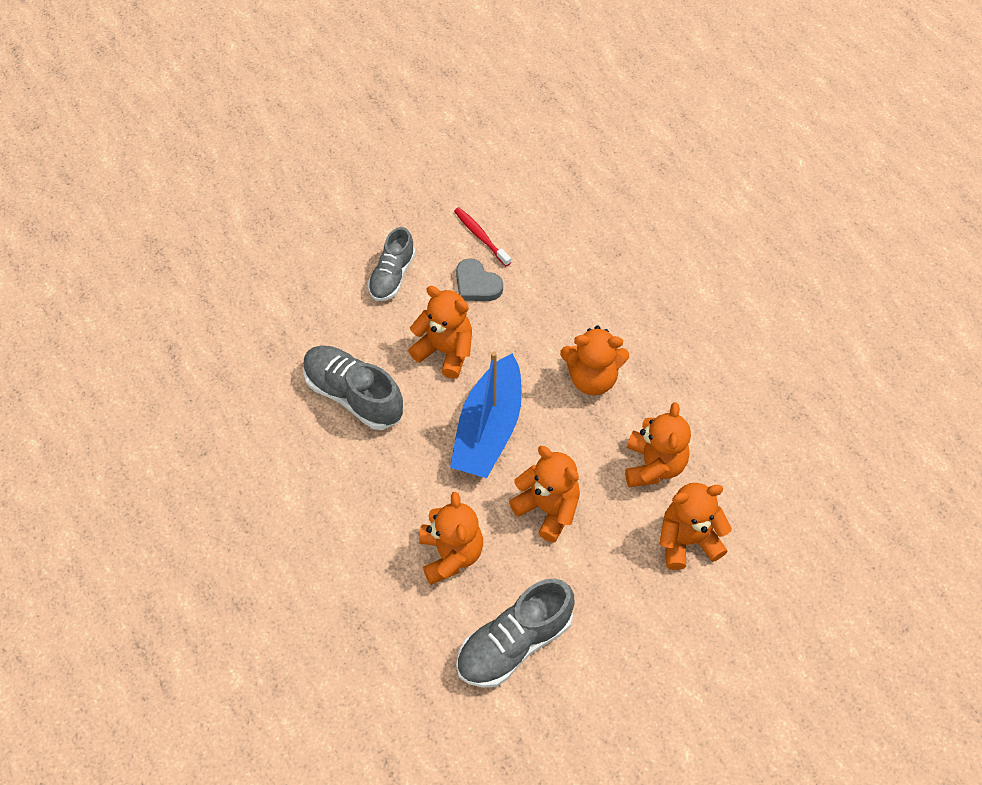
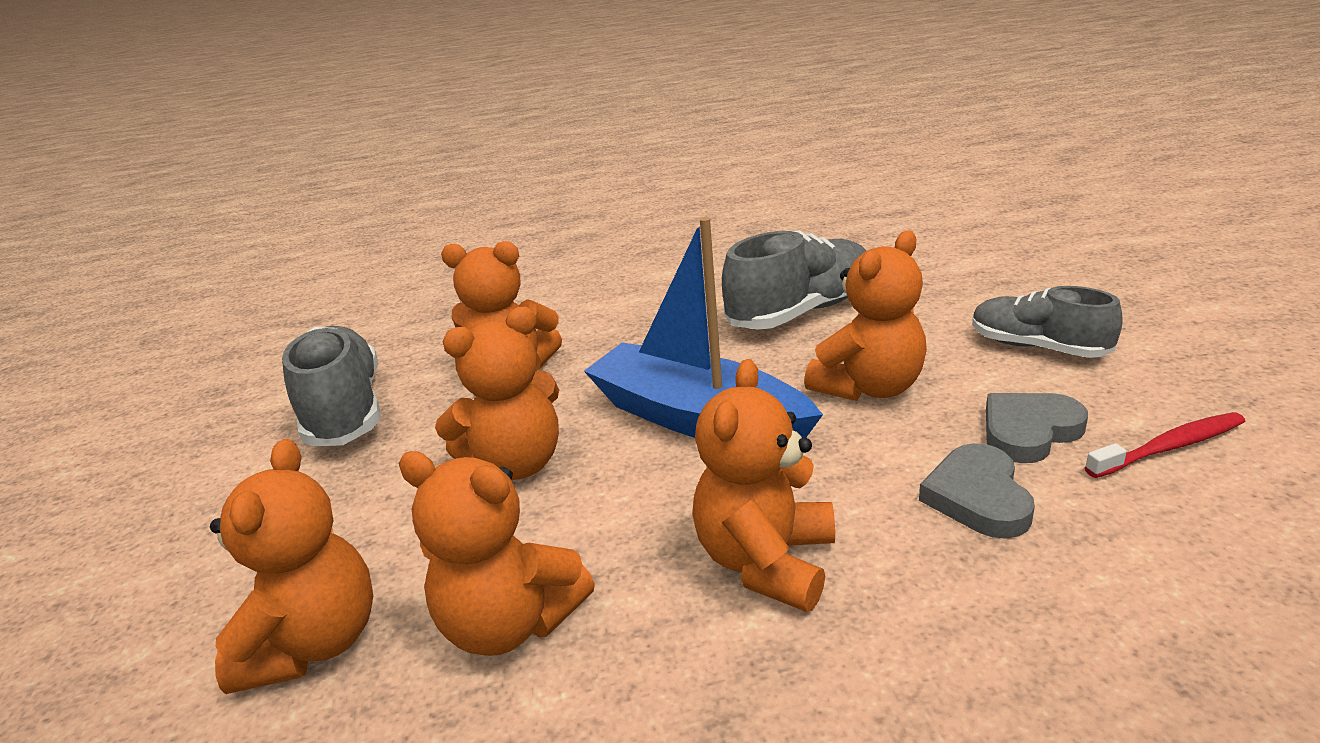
camera: 110 degrees right, 30 degrees down
(531, 305) = (978, 497): none -> grey heart

